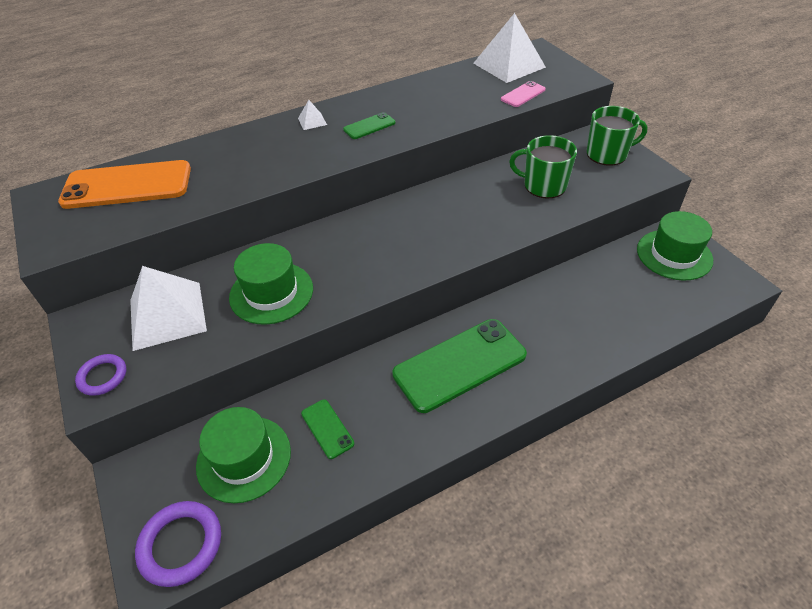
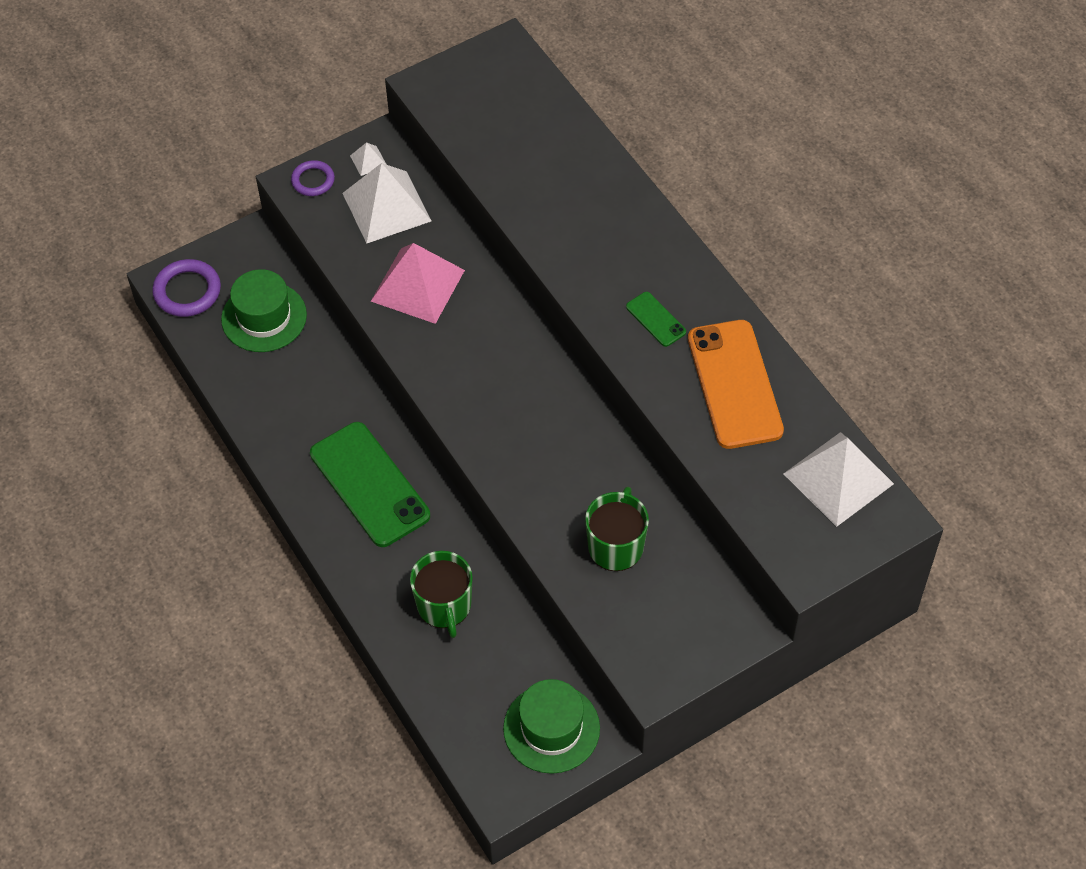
camera: 85 degrees right, 10 degrees up
(127, 185) = (524, 113): orange phone -> orange phone (734, 384)
(271, 293) = (418, 285): green hat -> pink pyramid
(312, 121) = (664, 258): white pyramid -> white pyramid (368, 161)
(327, 428) = (293, 376): green phone -> none
(523, 94) = (750, 492): pink phone -> none
(607, 154) = (695, 630): green mug -> green mug (444, 606)

